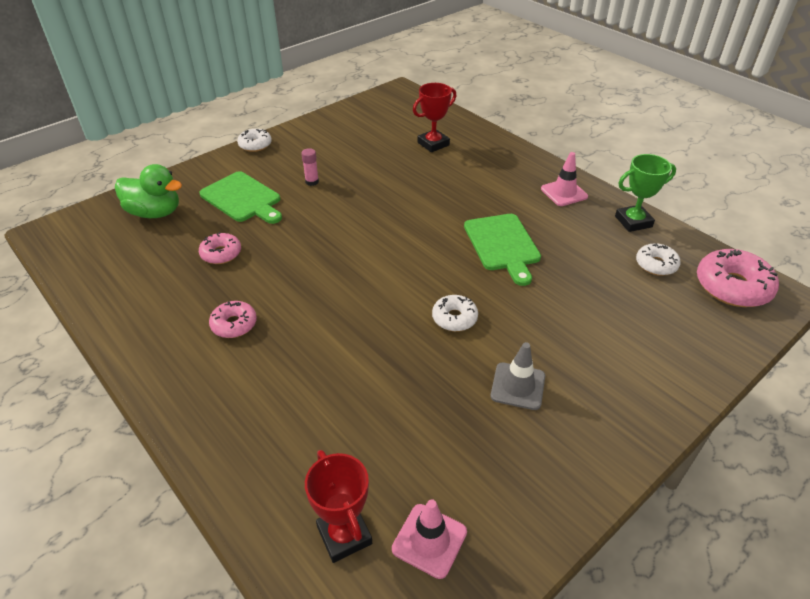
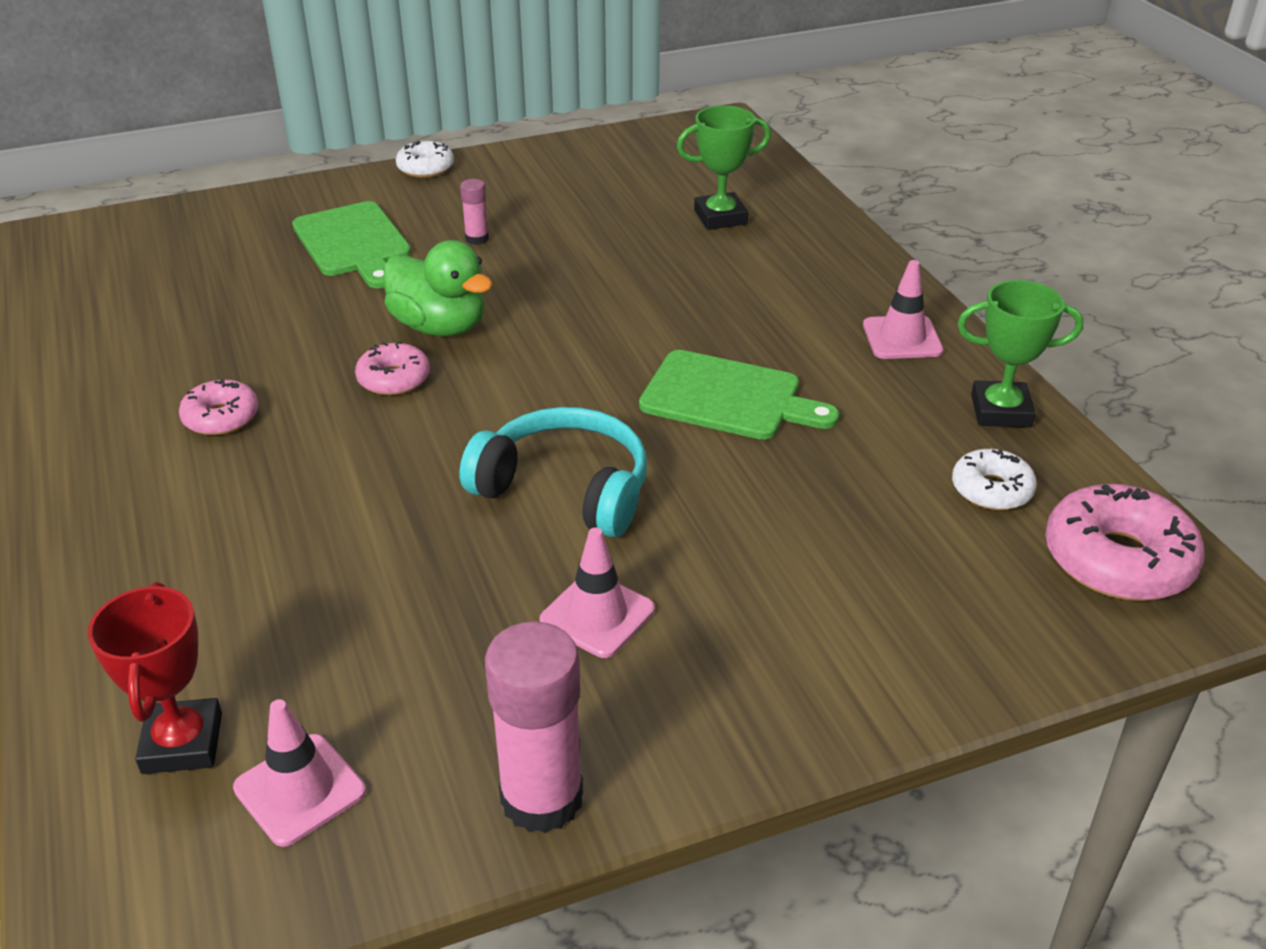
camera: 20 degrees right, 5 degrees down
(155, 213) = (212, 238): green duck -> green duck (440, 327)
(221, 254) = (269, 315): pink donut -> pink donut (394, 379)
(433, 144) = (720, 217): red trophy -> green trophy
(454, 318) = (565, 489): white donut -> turquoise headphones
(502, 245) = (728, 398): green cutting board -> green cutting board turned 75 degrees counterclockwise
(518, 386) = (597, 615): grey traffic cone -> pink traffic cone
(558, 500) = (542, 798): none -> pink glue stick

